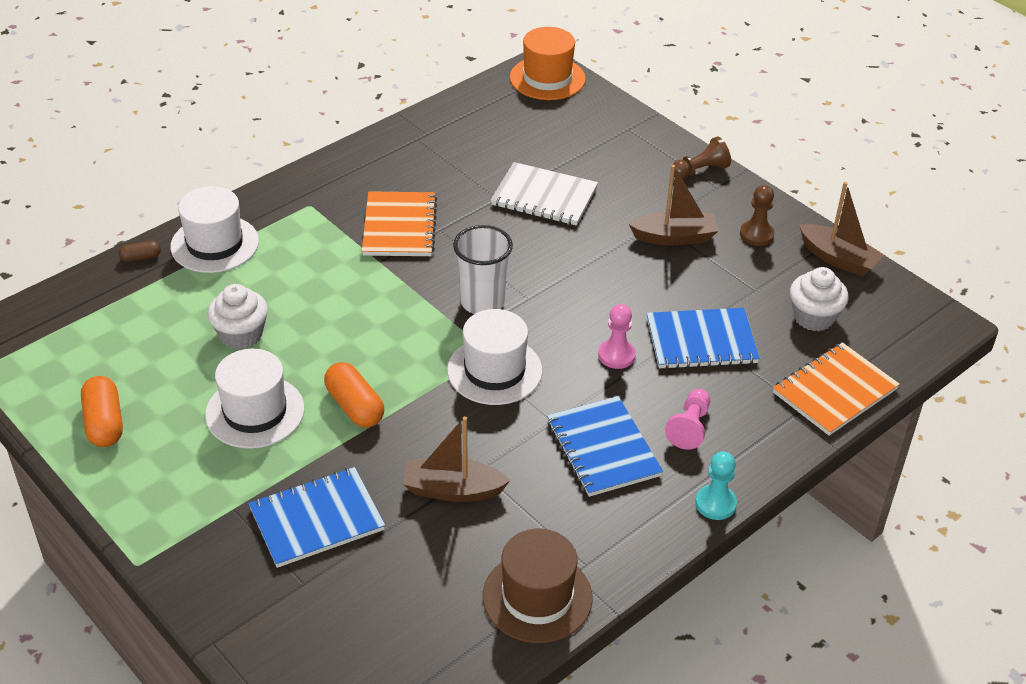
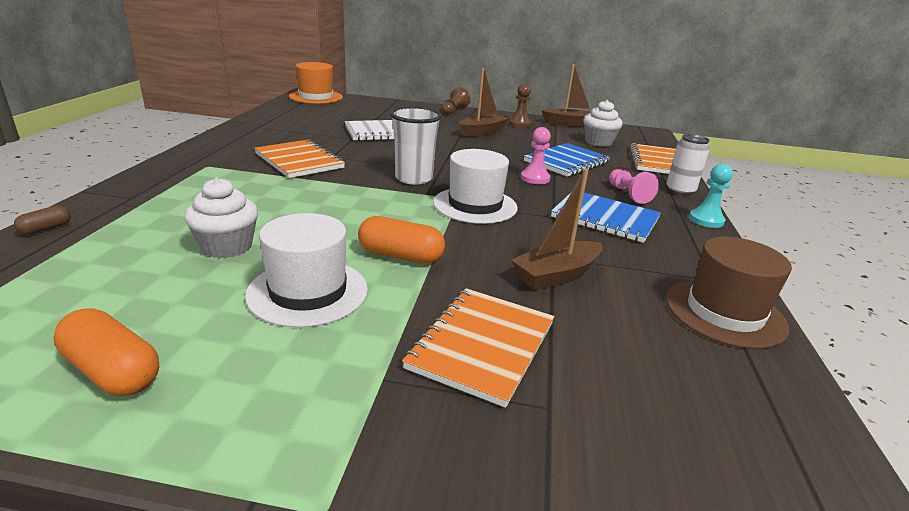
camera: 40 degrees left, 15 degrees down
(215, 244) = (132, 202): white hat -> none
(317, 519) = (482, 345): blue notebook -> orange notebook
(766, 450) = (680, 191): none -> white can

